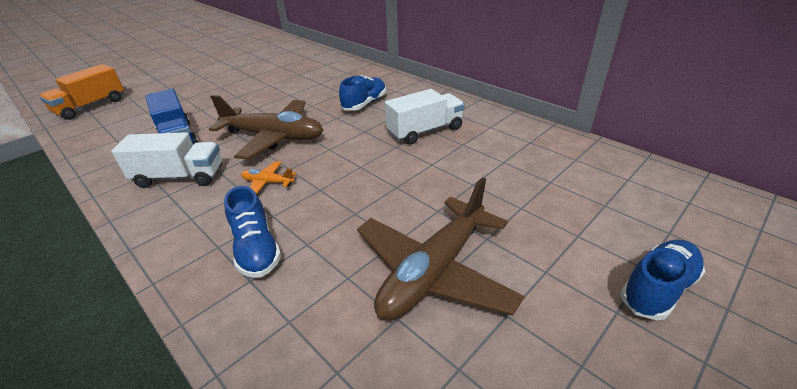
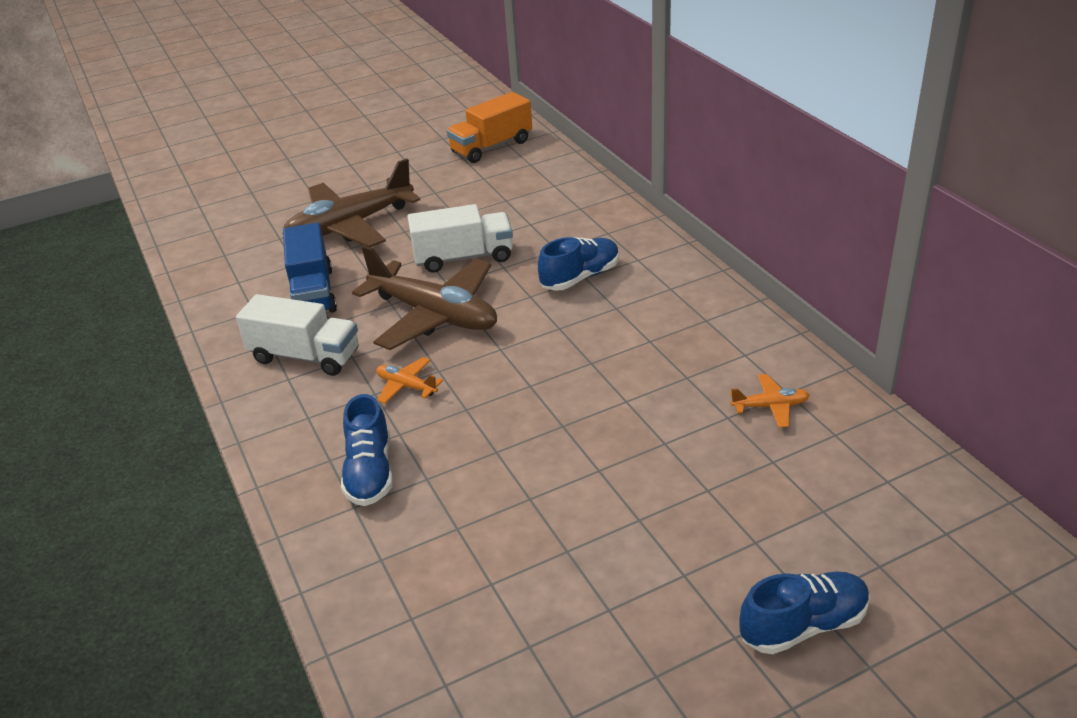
camera: 20 degrees right, 0 degrees up
(91, 106) = (212, 217): orange truck -> orange truck (491, 147)
(425, 131) = (644, 344): white truck -> white truck (464, 257)
(434, 271) = (555, 543): brown plane -> brown plane (350, 226)
(525, 151) = (770, 406): none -> orange plane

